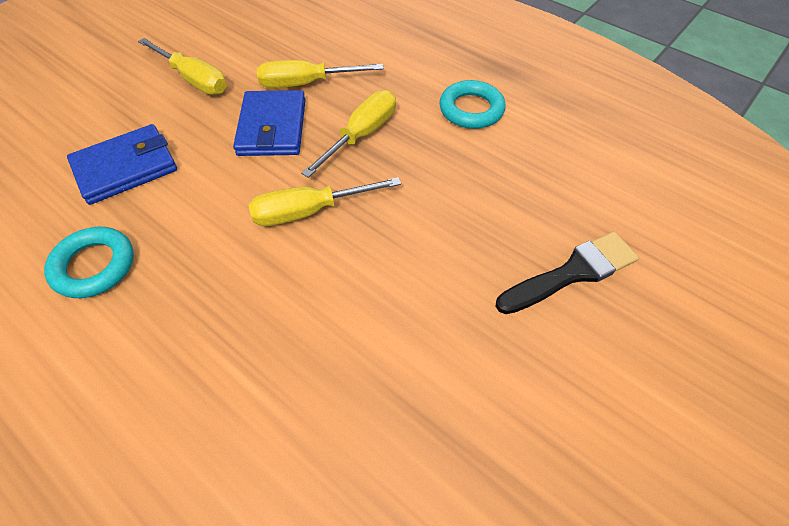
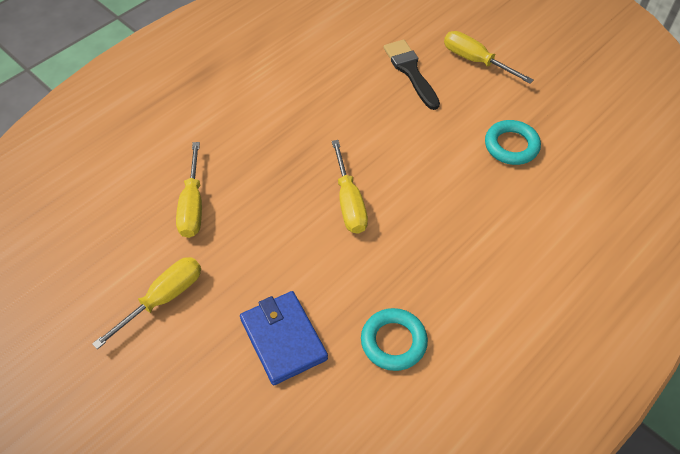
camera: 85 degrees left, 0 degrees up
(272, 127) = (249, 229): blue wallet -> none
(361, 135) = (270, 168): yellow screwdriver -> yellow screwdriver (475, 61)
(471, 109) = (252, 98): turquoise ring -> turquoise ring (511, 146)

